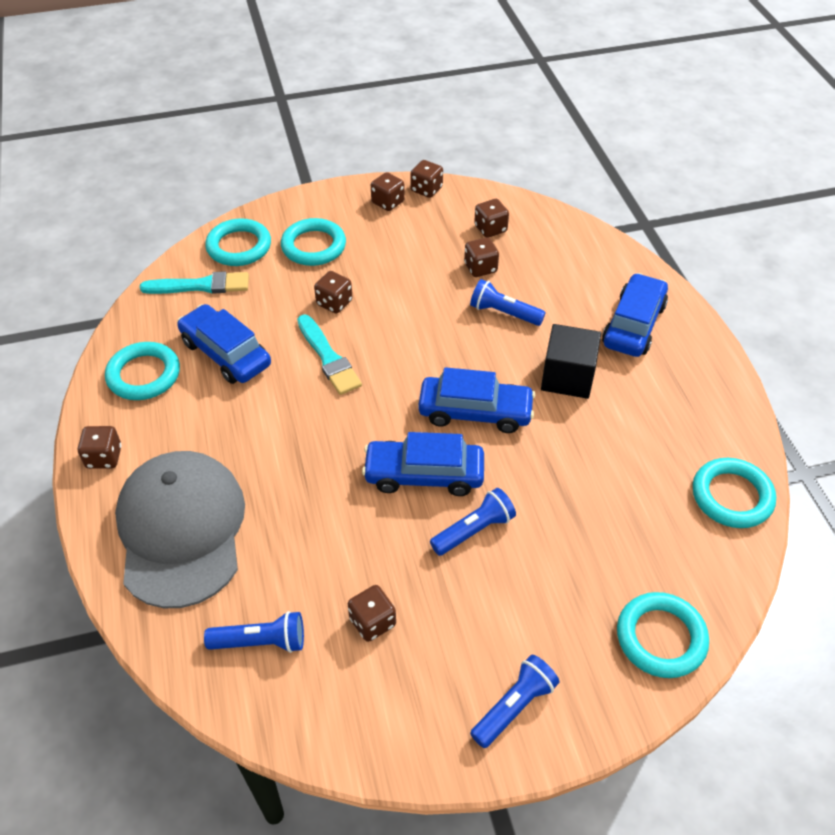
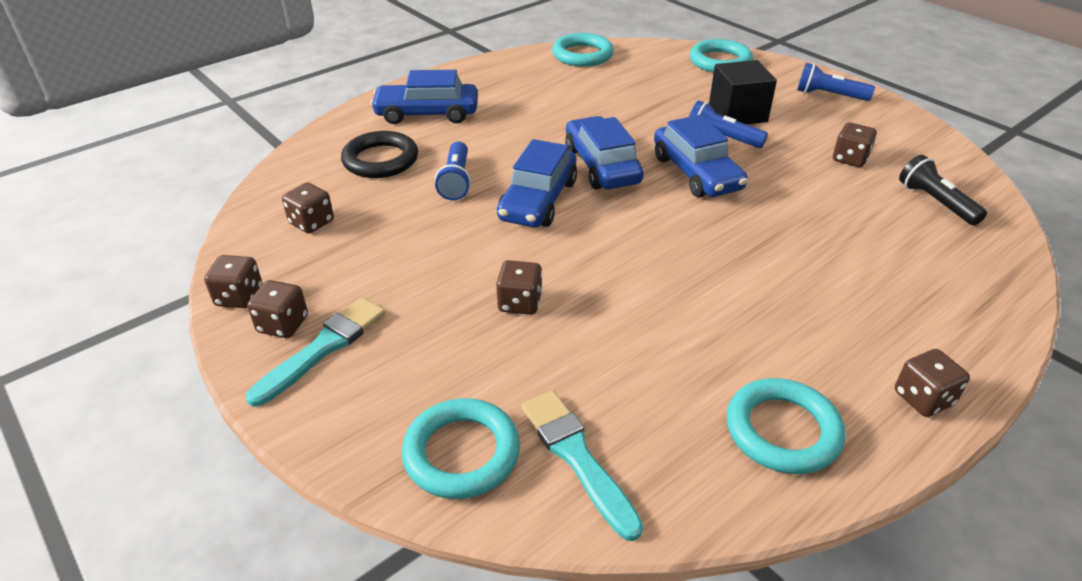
camera: 115 degrees left, 10 degrees down
(181, 530) = (915, 290): grey cap -> none
(226, 353) = (677, 364): blue car -> blue car (538, 200)
(261, 642) = (935, 202): blue flashlight -> black flashlight
(313, 246) = (418, 364): turquoise ring -> none
(328, 358) = (612, 275): turquoise brush -> turquoise brush (323, 348)
(480, 268) = (390, 212): brown dice -> none
(561, 278) = (380, 160): none -> black ring
(567, 377) = (519, 131): black cube -> black cube (737, 114)

